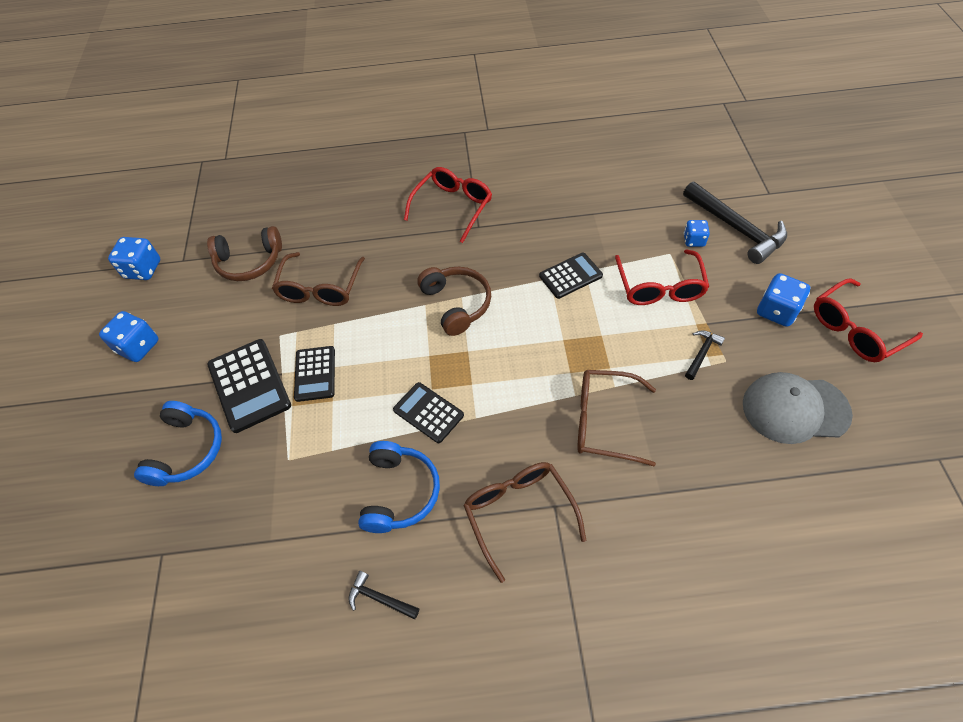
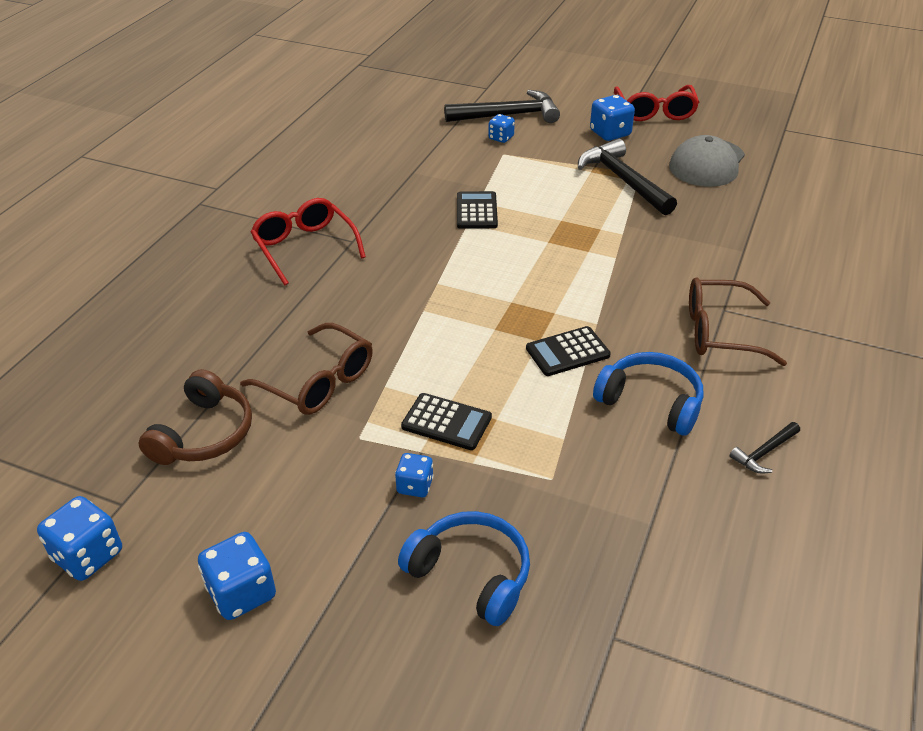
camera: 65 degrees left, 15 degrees down
(249, 385) = (415, 486): black calculator -> blue dice
(456, 304) = (444, 289): brown headphones -> none
(603, 421) = (655, 252): brown glasses -> none
(659, 287) = (536, 172): red glasses -> none
(702, 353) = (623, 180): black hammer -> black hammer, size x2.11

